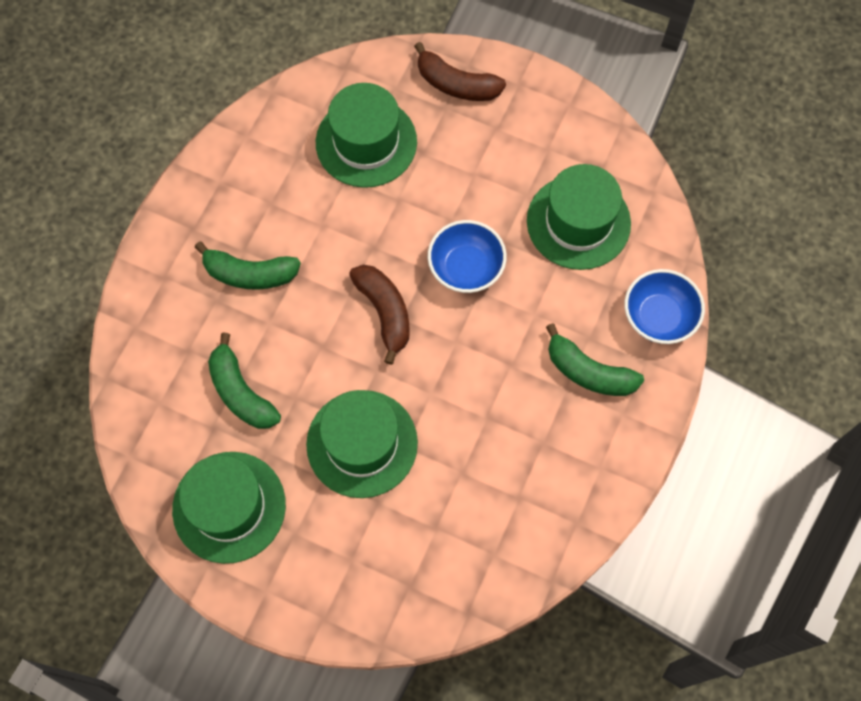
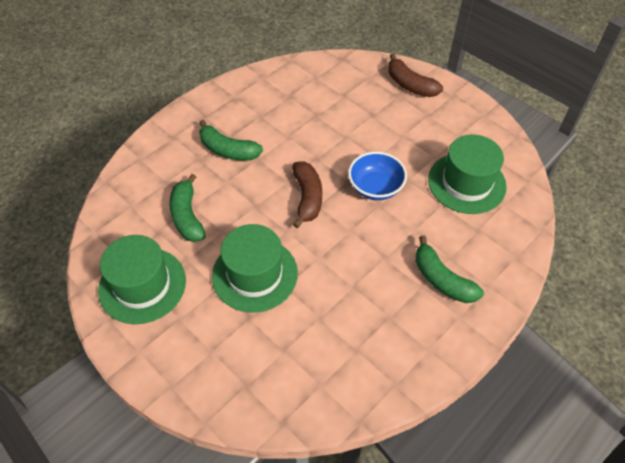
camera: 20 degrees right, 15 degrees down
(366, 142) = (337, 100): green hat -> none
(659, 317) = (508, 259): blue bowl -> none

